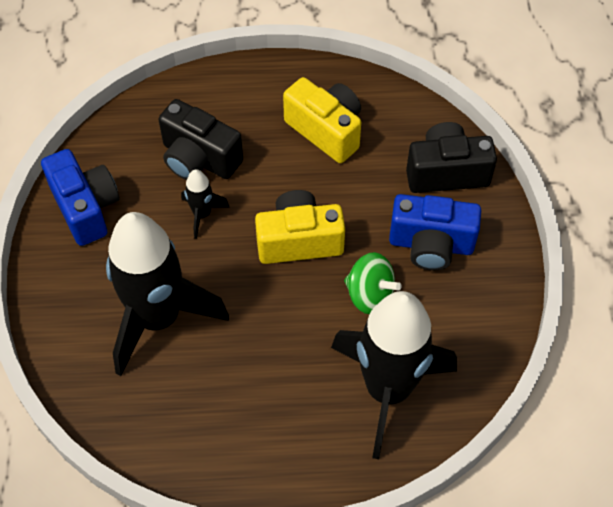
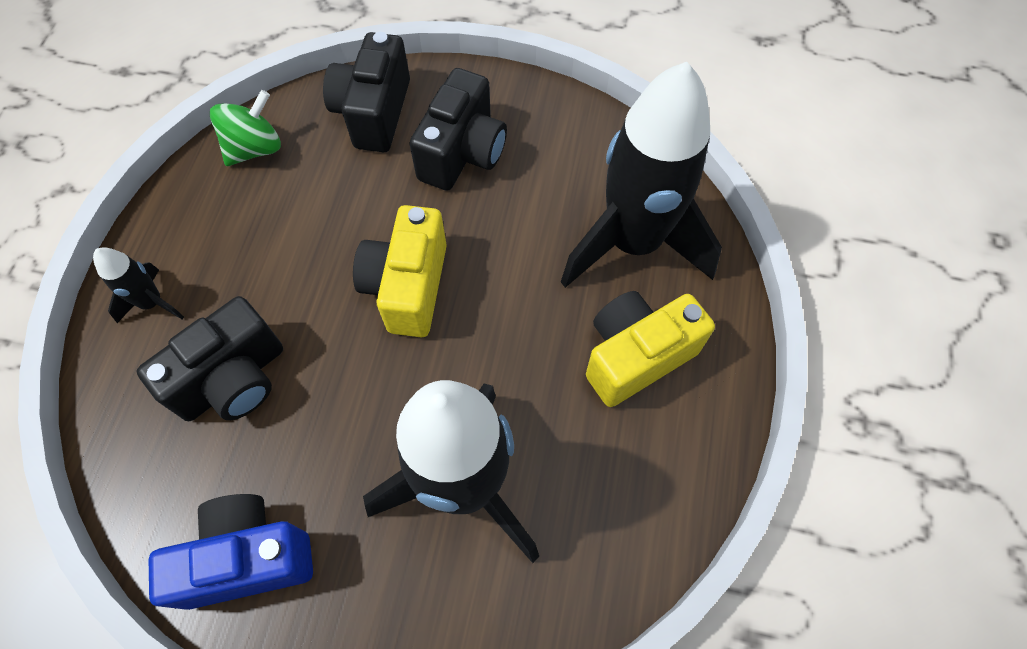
camera: 75 degrees left, 5 degrees up
(202, 214) = (324, 394): black rocket -> black rocket (152, 303)
(326, 130) = (260, 217): yellow camera -> yellow camera (636, 356)
(370, 294) = (507, 229): green spinning top -> green spinning top (255, 148)
(431, 244) = (462, 153): blue camera -> black camera

